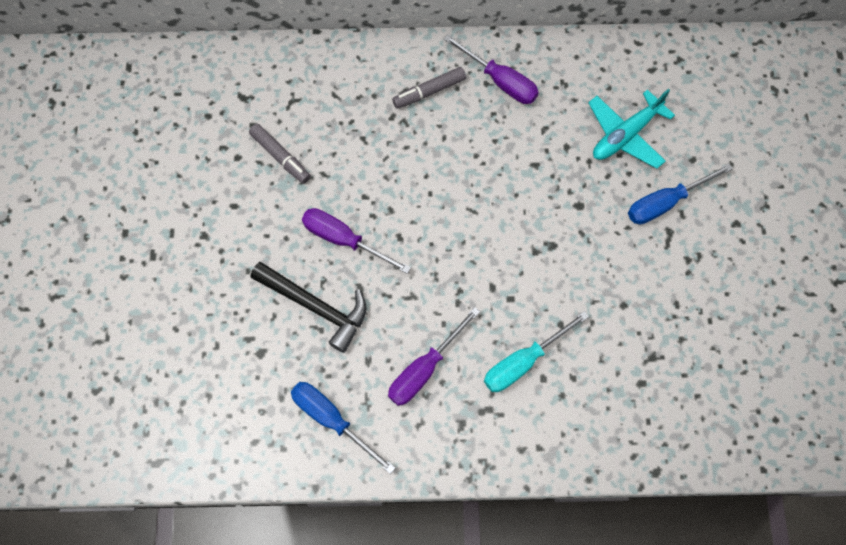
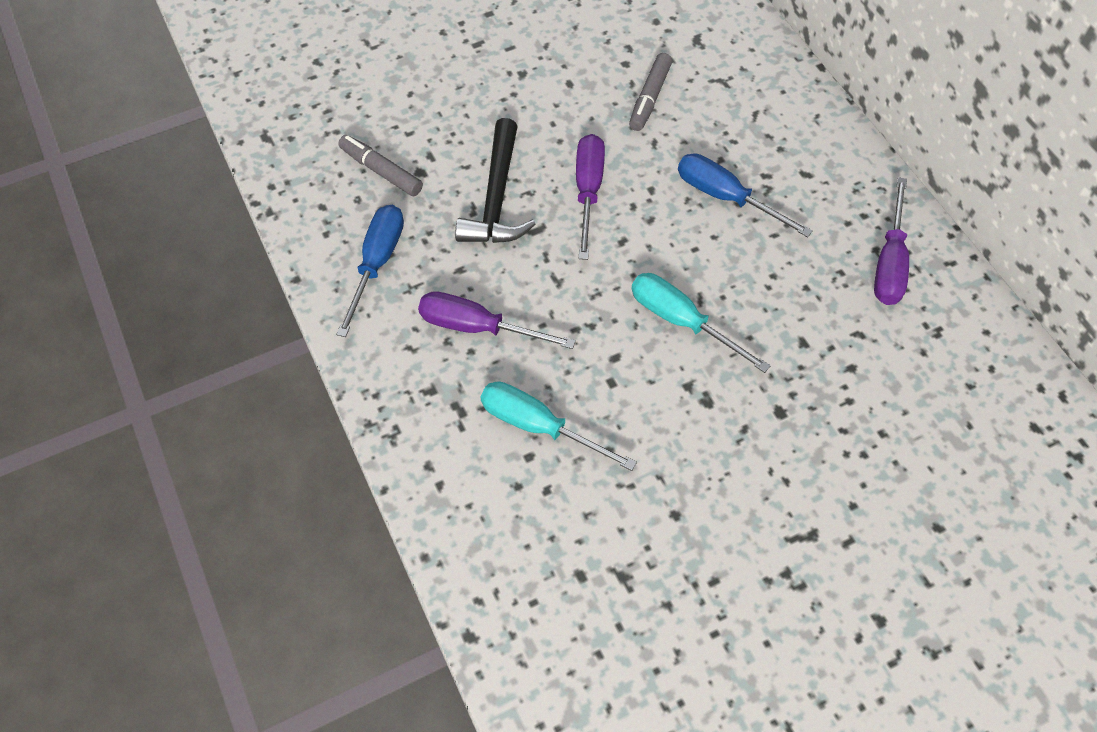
camera: 65 degrees right, 10 degrees down
(429, 92) = (823, 197): grey marker -> grey marker (381, 171)
(484, 231) = (681, 321): none -> turquoise screwdriver
(625, 135) = (915, 430): turquoise plane -> none
(665, 203) = (850, 514): blue screwdriver -> blue screwdriver (725, 197)

